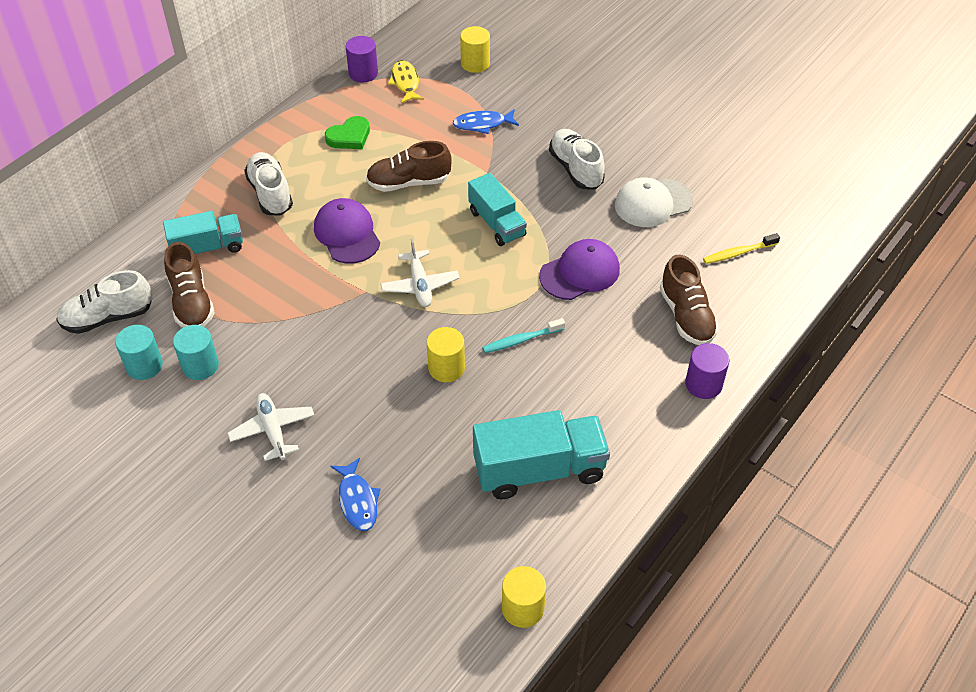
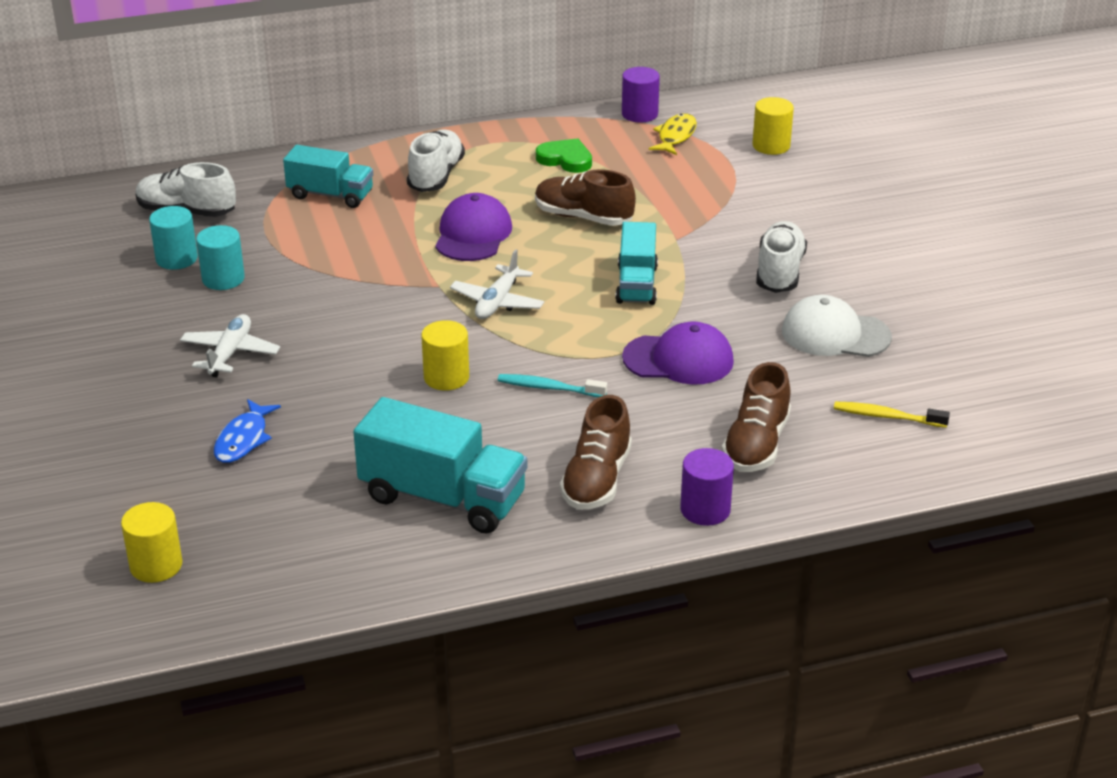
camera: 35 degrees right, 15 degrees down
(192, 302) = (269, 230): brown shoe -> brown shoe (596, 480)
(349, 136) = (565, 159): green heart -> green heart turned 150 degrees counterclockwise
(482, 124) = (719, 198): blue fish -> none
(522, 608) = (297, 595): yellow cylinder -> yellow cylinder (156, 565)

